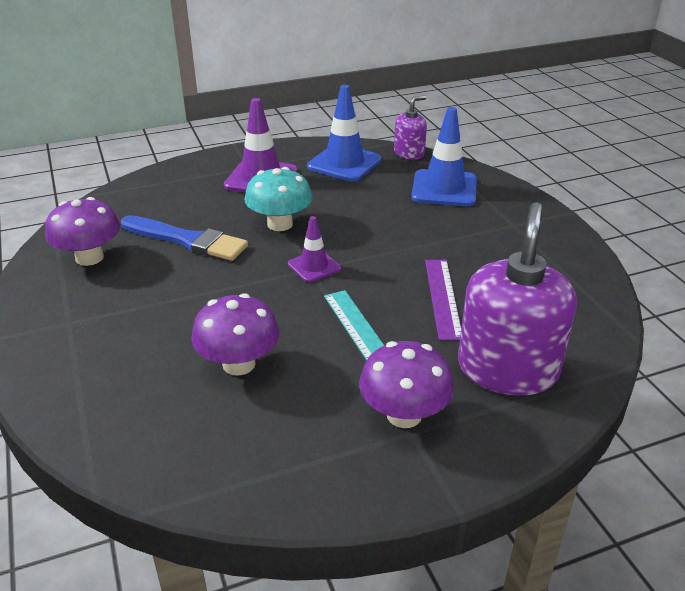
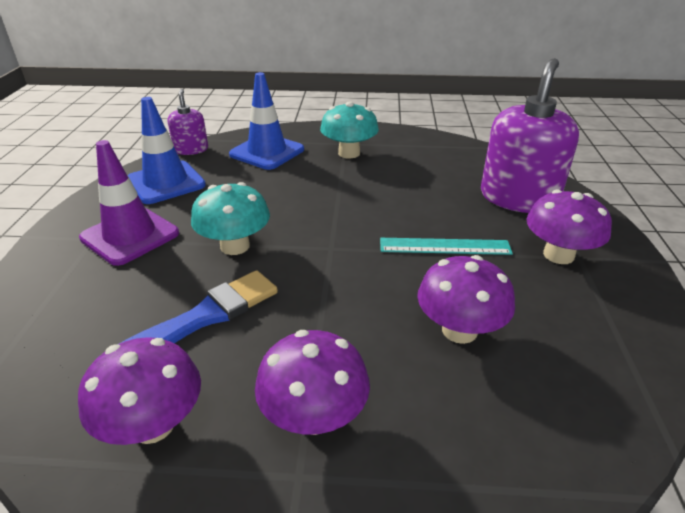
camera: 65 degrees left, 0 degrees up
(117, 314) = (314, 416): none -> purple mushroom
(314, 266) = (328, 245): purple traffic cone -> none
(443, 297) = (419, 197): purple ruler -> none
(492, 232) = (349, 153): none -> turquoise mushroom
(507, 369) = (518, 198): purple soap dispenser -> purple soap dispenser turned 75 degrees clockwise

